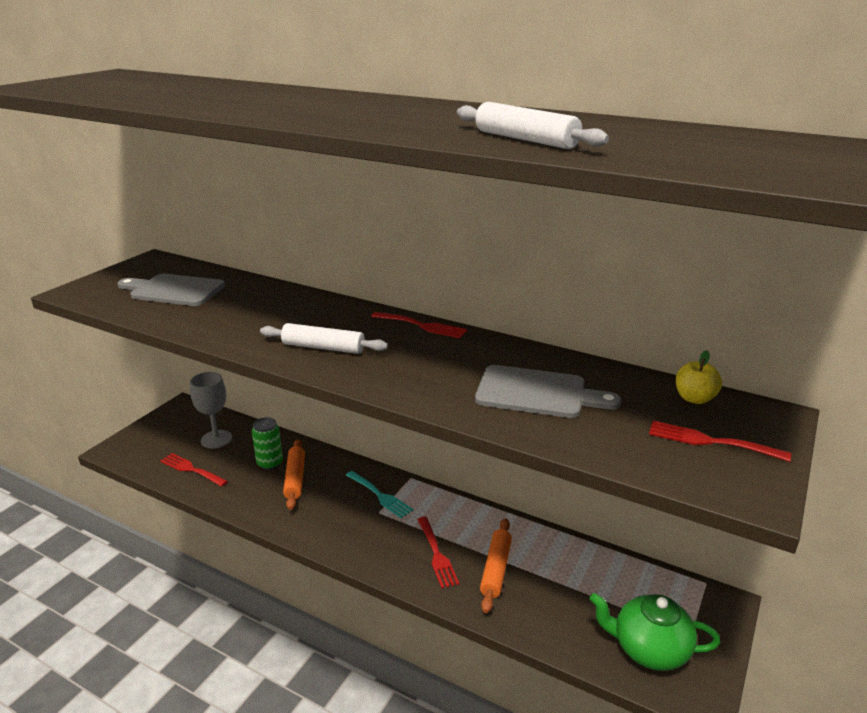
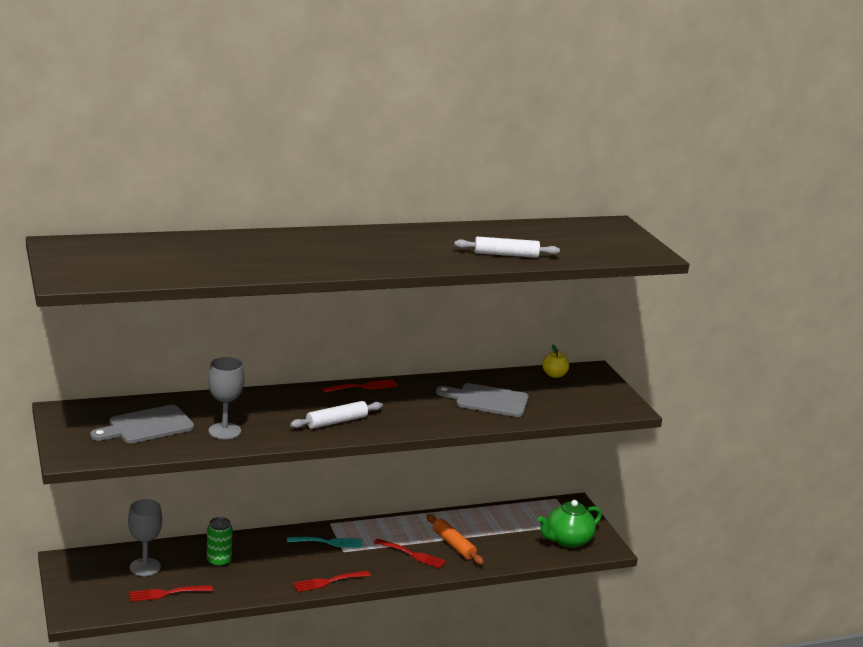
camera: 50 degrees left, 5 degrees down
(214, 316) = (224, 431): none -> grey goblet
(295, 479) = (255, 561): orange rolling pin -> none
(537, 393) = (487, 400): grey cutting board -> grey cutting board turned 135 degrees counterclockwise
(711, 442) = (588, 393): red fork -> red fork (328, 581)

